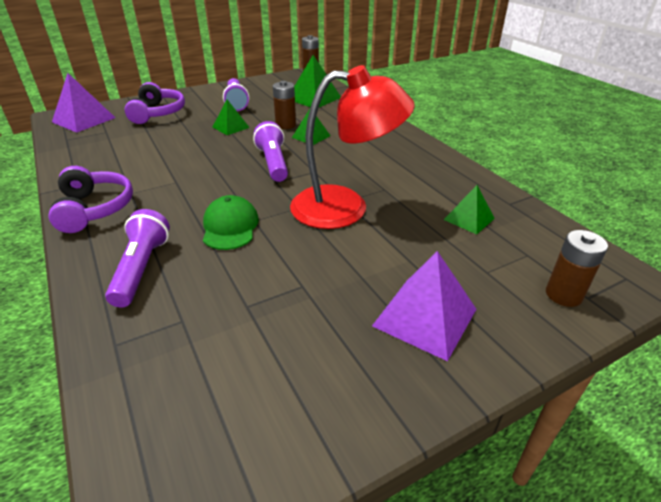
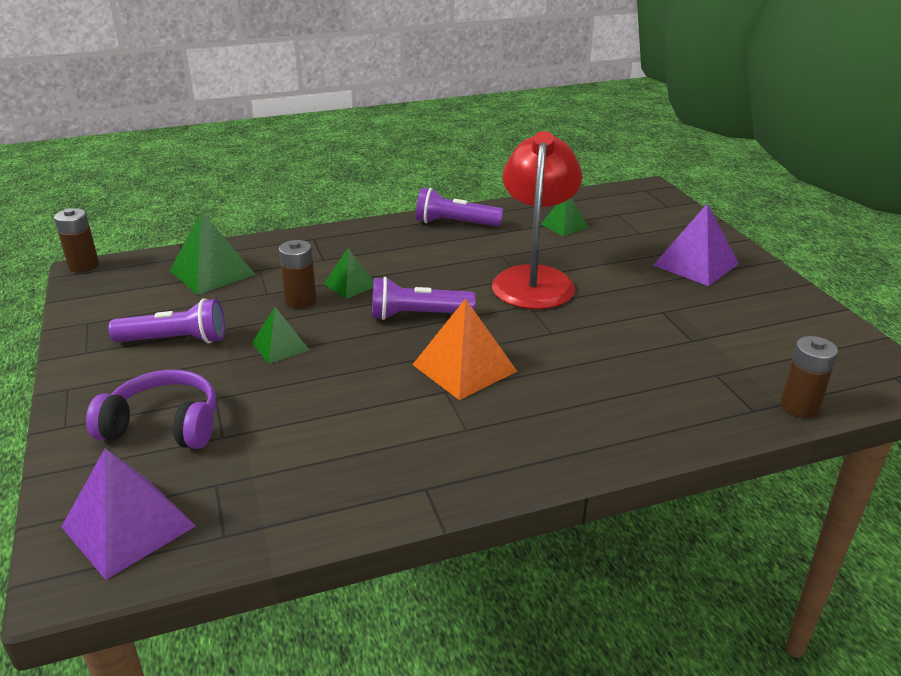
camera: 80 degrees left, 5 degrees down
(94, 209) = (505, 458): purple headphones -> none
(142, 268) = (640, 404): purple flashlight -> purple flashlight (455, 223)
(203, 186) = (464, 368): none -> orange pyramid
(230, 226) = (563, 348): green cap -> none
(563, 295) = (665, 213): brown battery -> brown battery (799, 406)

